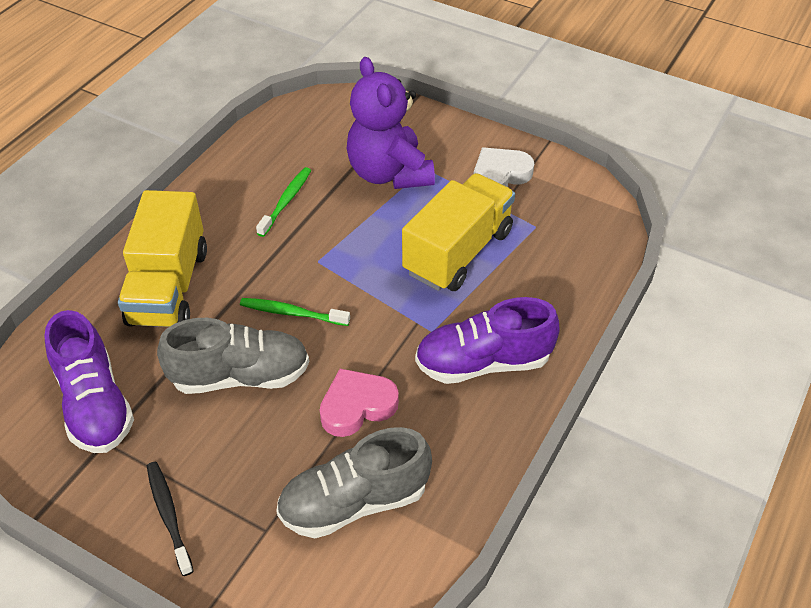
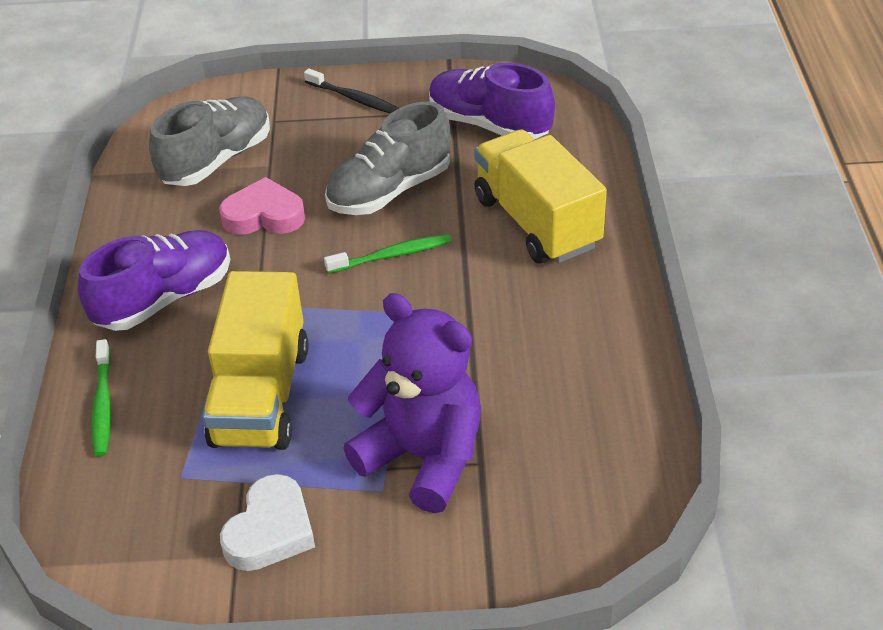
camera: 150 degrees right, 5 degrees down
(286, 201) = (514, 358): green toothbrush -> green toothbrush (103, 405)
(357, 406) = (264, 215): pink heart -> pink heart turned 120 degrees counterclockwise

